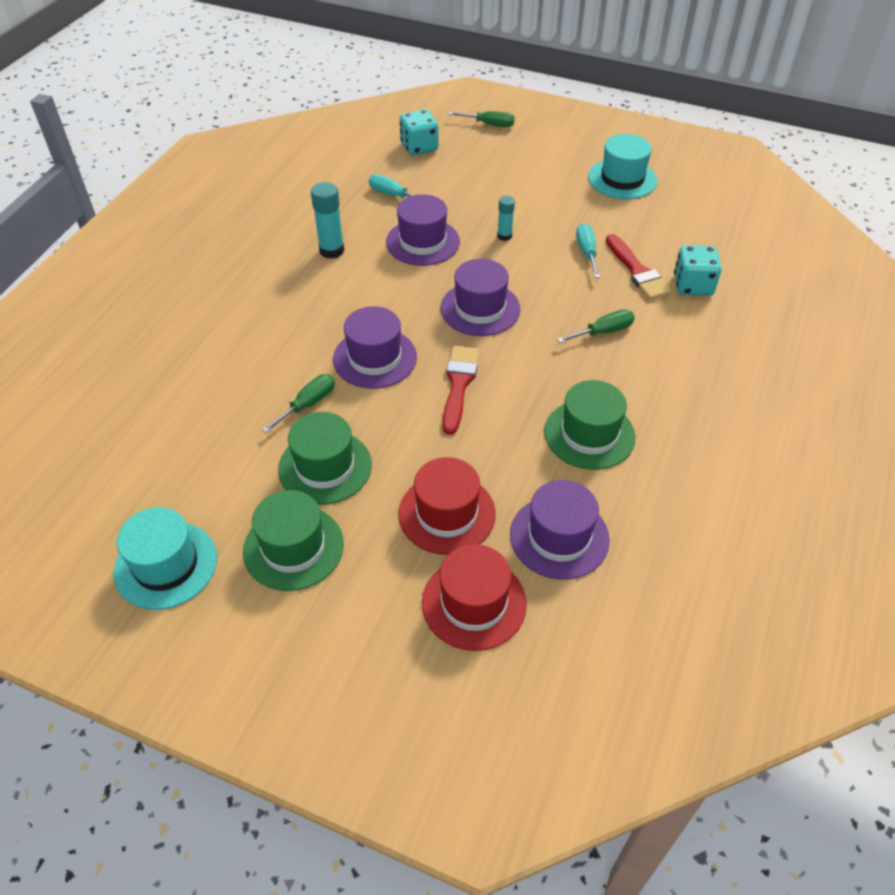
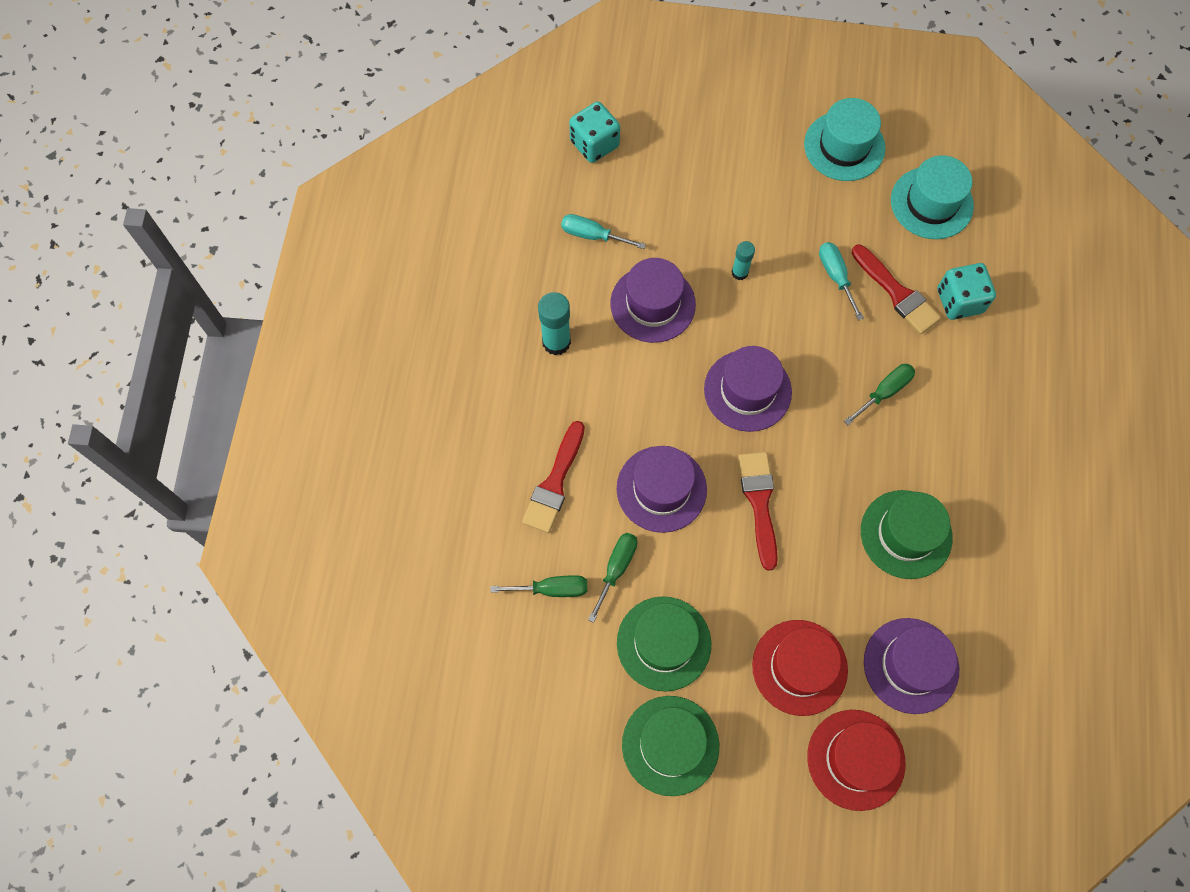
camera: 15 degrees left, 20 degrees up
(166, 565) = (558, 798): turquoise hat -> turquoise hat (931, 203)
(284, 336) = (555, 483): none -> red brush
(489, 124) = (664, 84): green screwdriver -> green screwdriver (552, 589)

